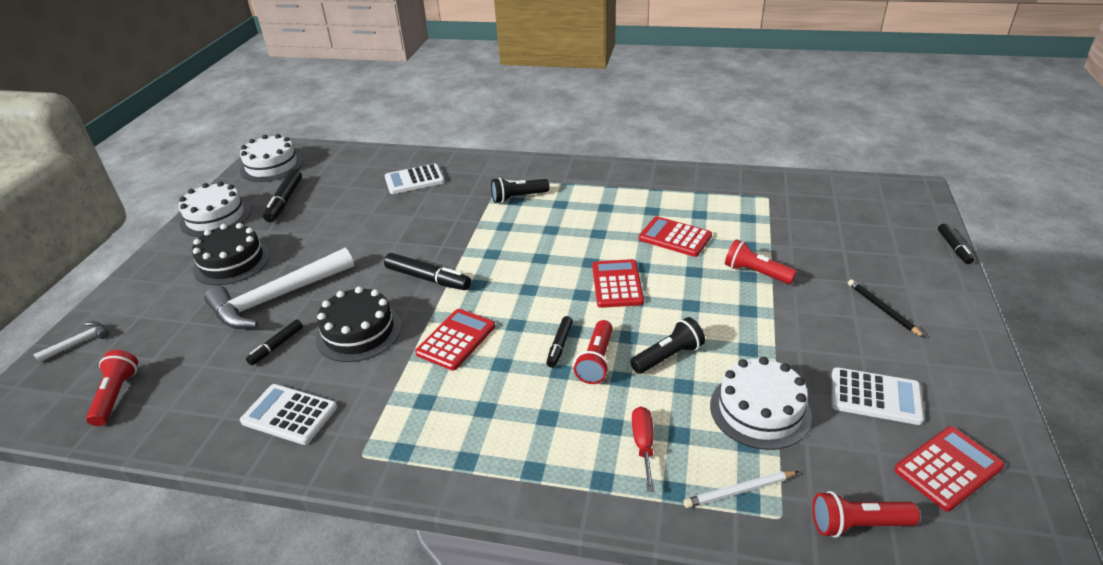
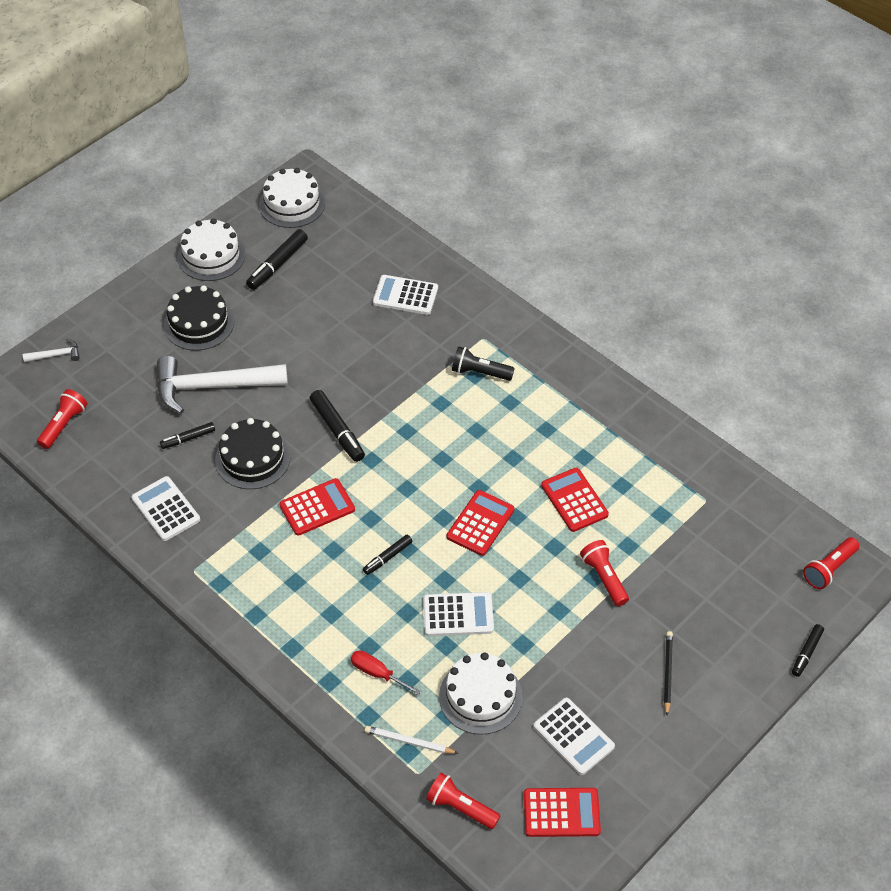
camera: 30 degrees right, 15 degrees up
(596, 361) = (402, 587): red flashlight -> red flashlight (829, 569)
(643, 445) = (377, 673): red screwdriver -> red screwdriver turned 90 degrees counterclockwise
(668, 356) = (458, 615): black flashlight -> white calculator

